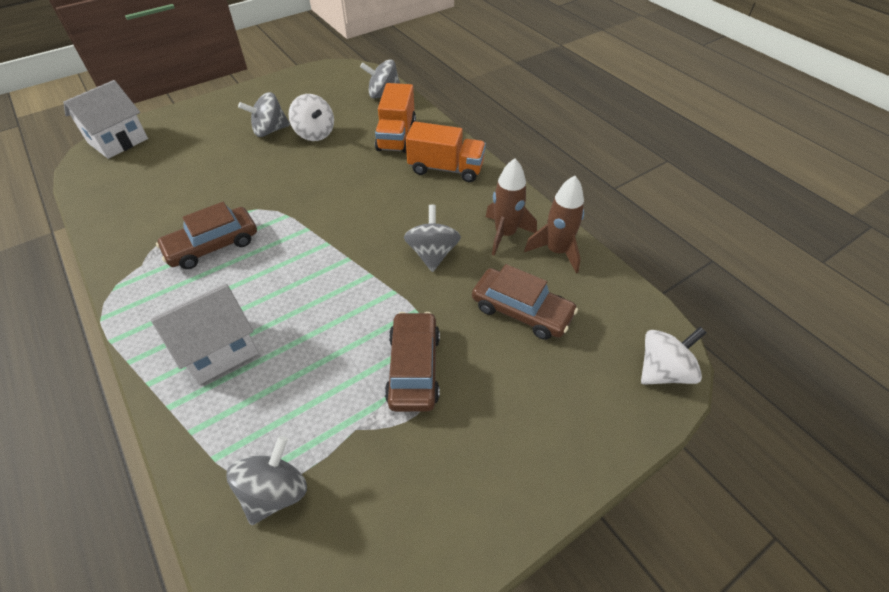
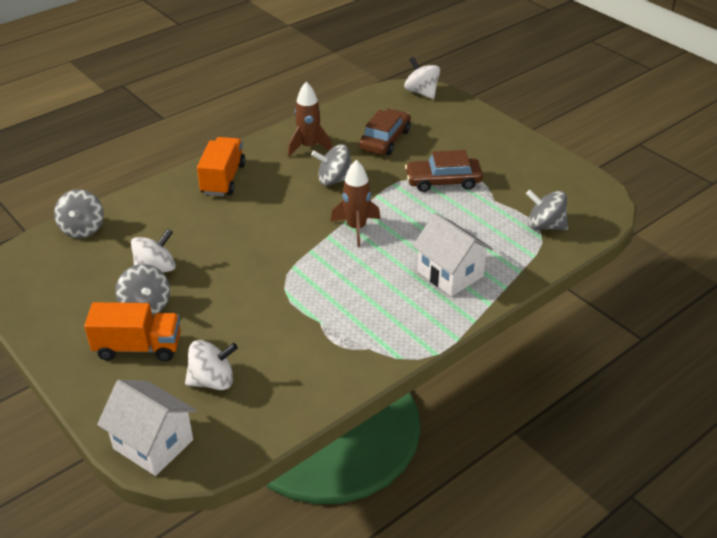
camera: 95 degrees left, 10 degrees down
(162, 167) = (212, 381): none -> white spinning top
(212, 245) = (338, 306): brown car -> none
(396, 136) = (166, 212): orange truck -> orange truck (138, 347)
(556, 251) = (325, 125): brown rocket -> brown rocket (356, 228)

